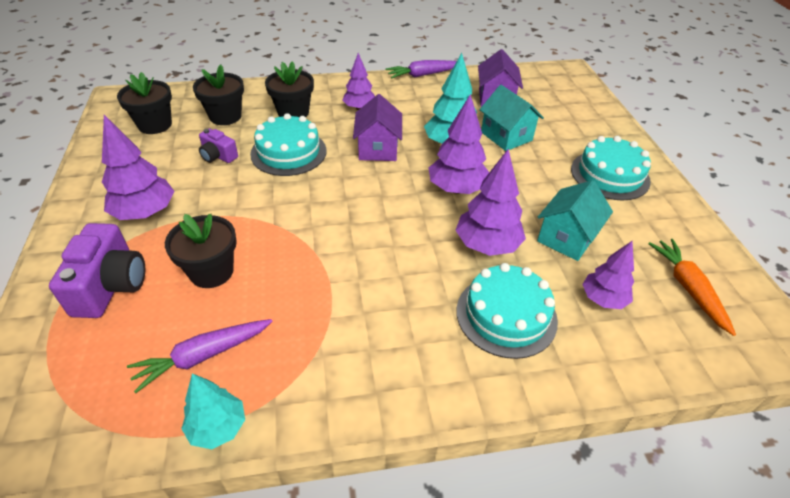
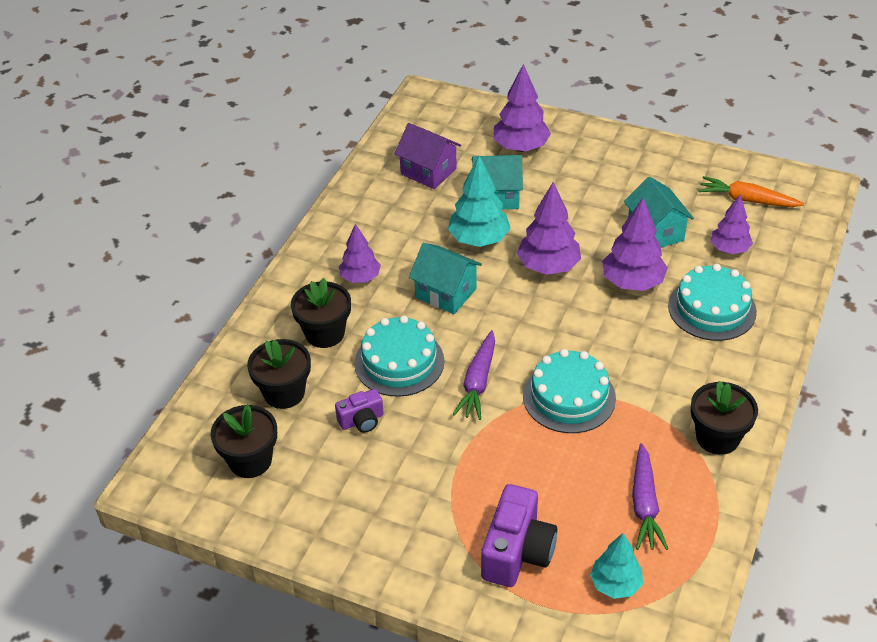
camera: 55 degrees left, 0 degrees up
(111, 286) = (517, 552): purple camera -> purple camera turned 75 degrees clockwise
(145, 213) = (421, 504): purple tree -> purple tree (520, 147)
(211, 272) = (545, 473): black flower pot -> black flower pot (717, 437)
(218, 427) = (720, 513): turquoise tree -> turquoise tree (615, 584)
(378, 149) = (446, 293): purple house -> turquoise house
(423, 75) = (336, 202): purple carrot -> purple carrot (478, 382)
(610, 175) = (599, 164): turquoise cake -> turquoise cake (569, 397)

